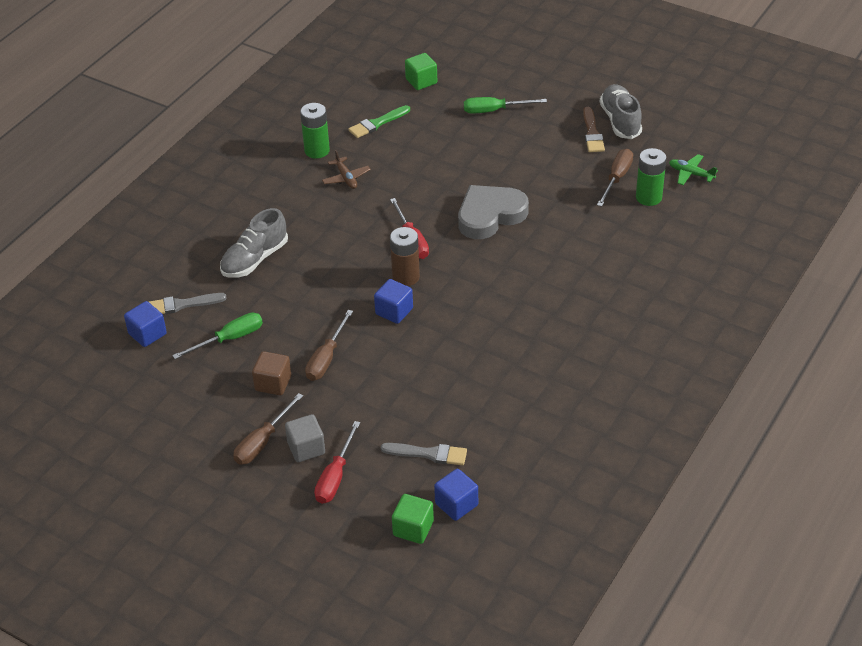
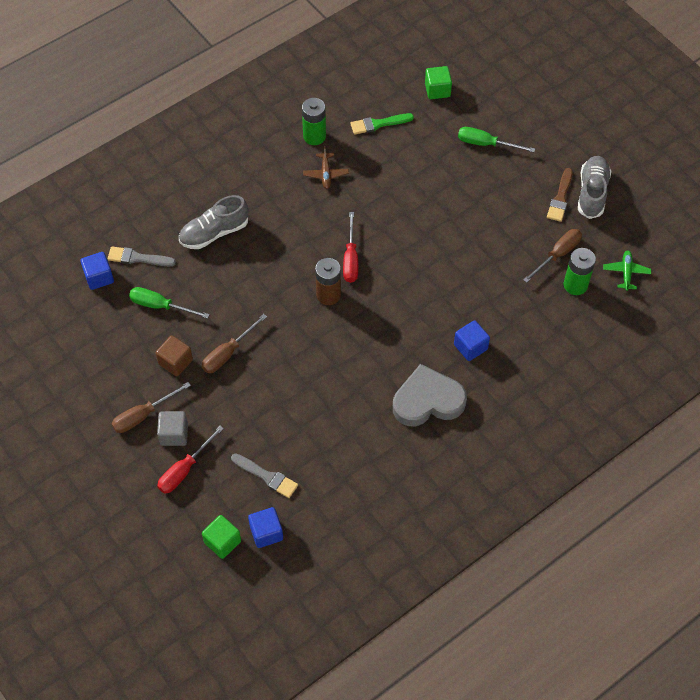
camera: 20 degrees right, 15 degrees up
(229, 339) = (160, 306): green screwdriver -> green screwdriver turned 150 degrees counterclockwise
(394, 311) = (303, 326): blue cube -> blue cube (470, 347)
(490, 215) = (428, 256): grey heart -> grey heart (427, 400)
(691, 174) = (626, 272): green plane -> green plane turned 45 degrees clockwise

